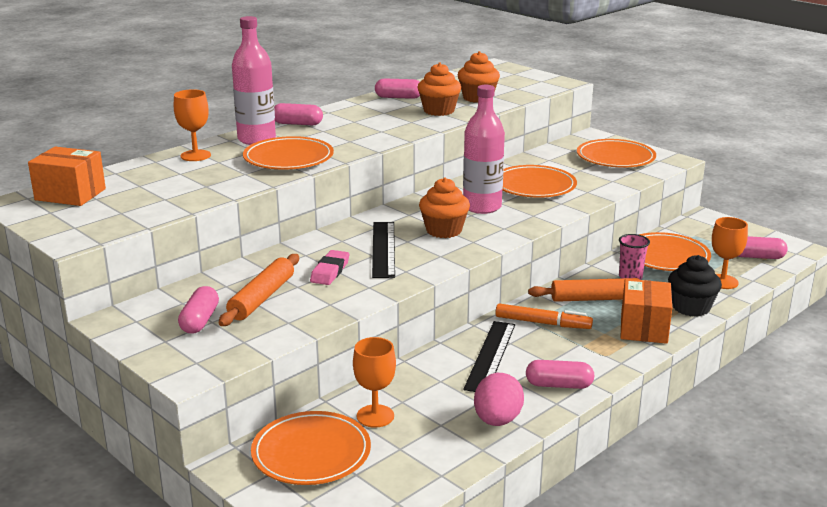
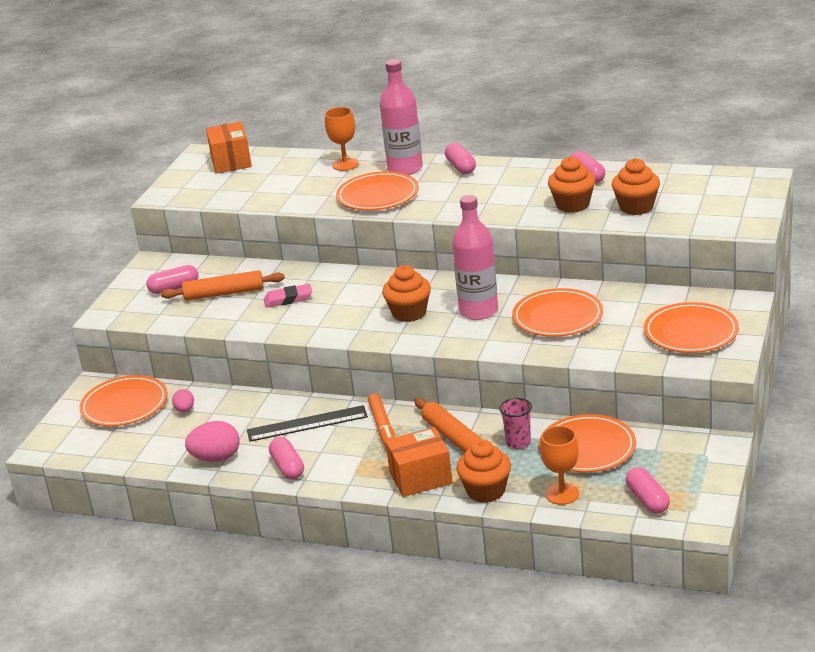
camera: 65 degrees right, 5 degrees up
(375, 416) = (185, 410): orange goblet -> pink egg
(384, 249) = (347, 303): black ruler -> none
(691, 307) = (486, 491): black cupcake -> orange cupcake

